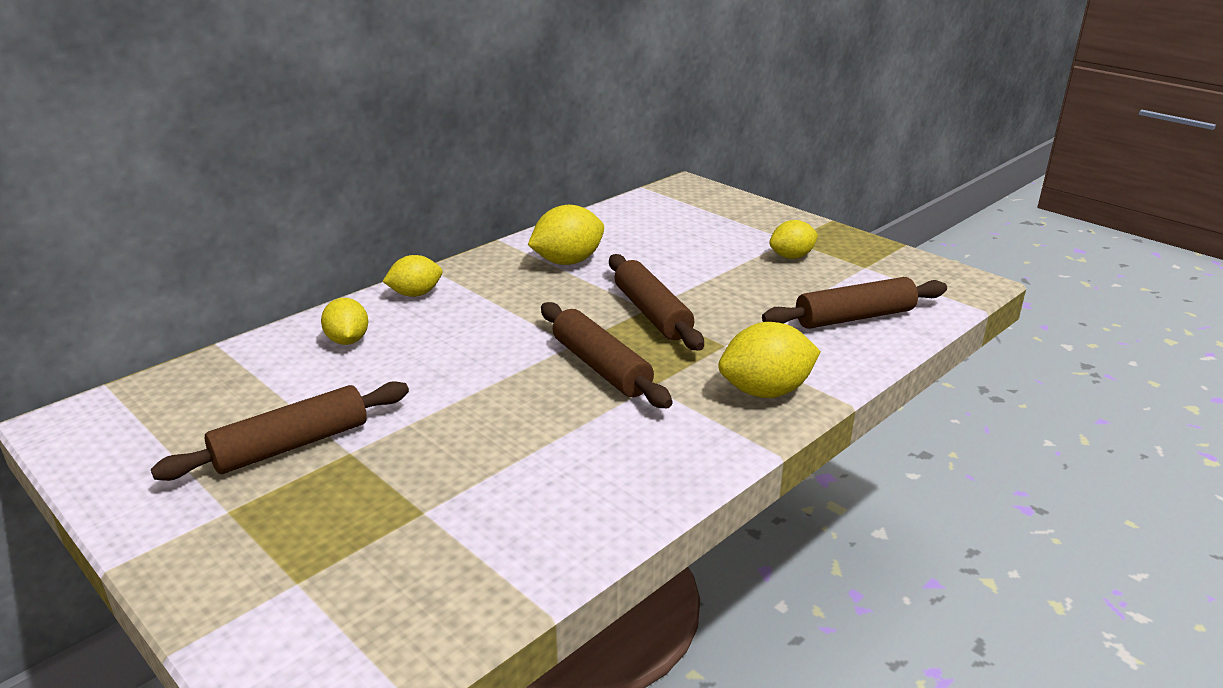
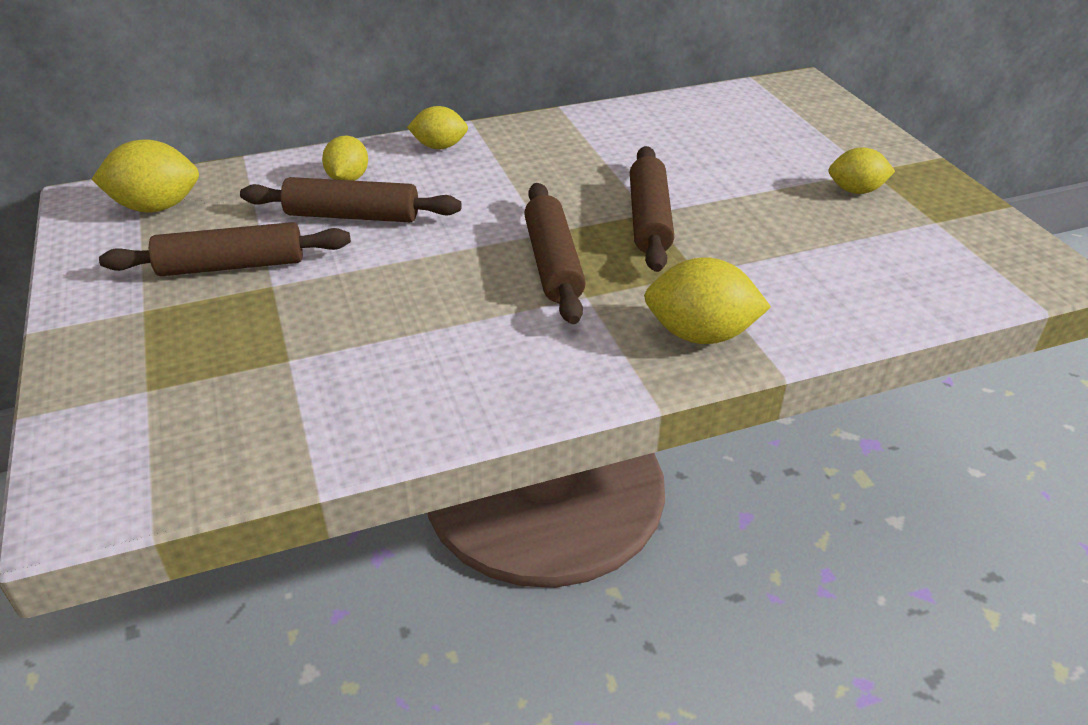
camera: 25 degrees right, 10 degrees up
(567, 262) = (607, 144): yellow lemon -> yellow lemon (156, 207)
(854, 317) = (871, 278): brown rolling pin -> brown rolling pin (352, 216)

